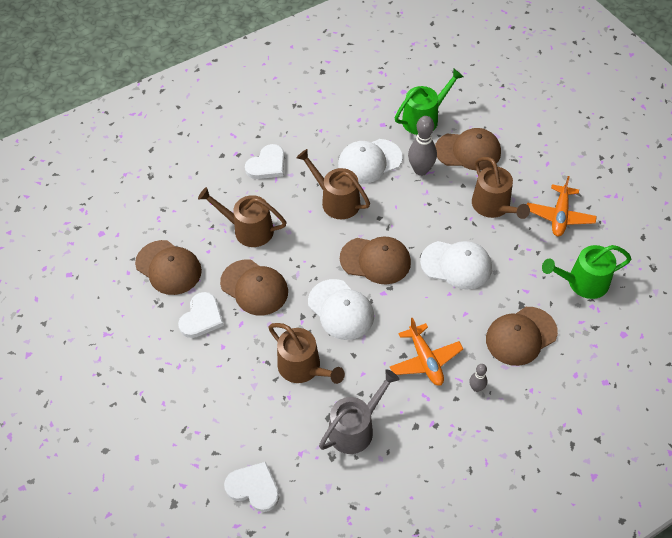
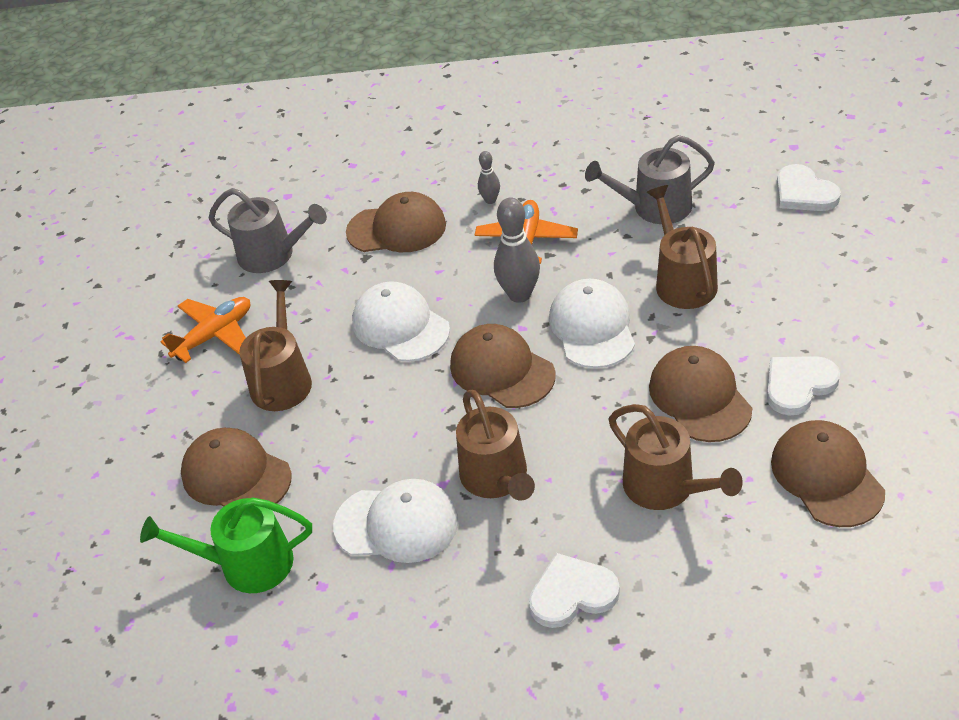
camera: 145 degrees left, 10 degrees down
(421, 170) = (331, 475): grey bowling pin -> grey bowling pin (519, 294)
(583, 282) = (272, 255): green watering can -> grey watering can

